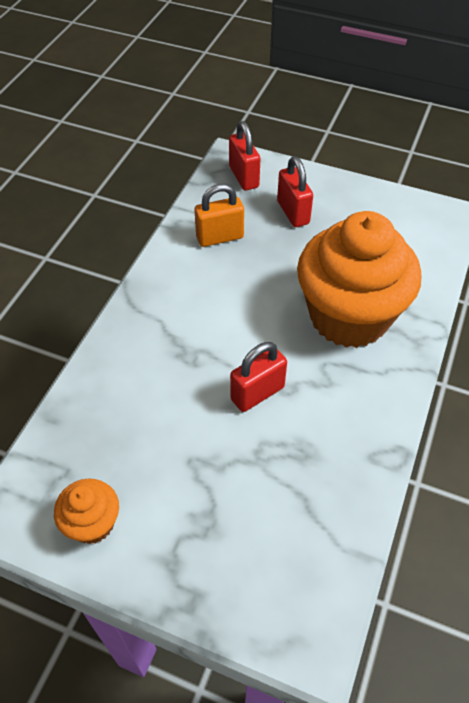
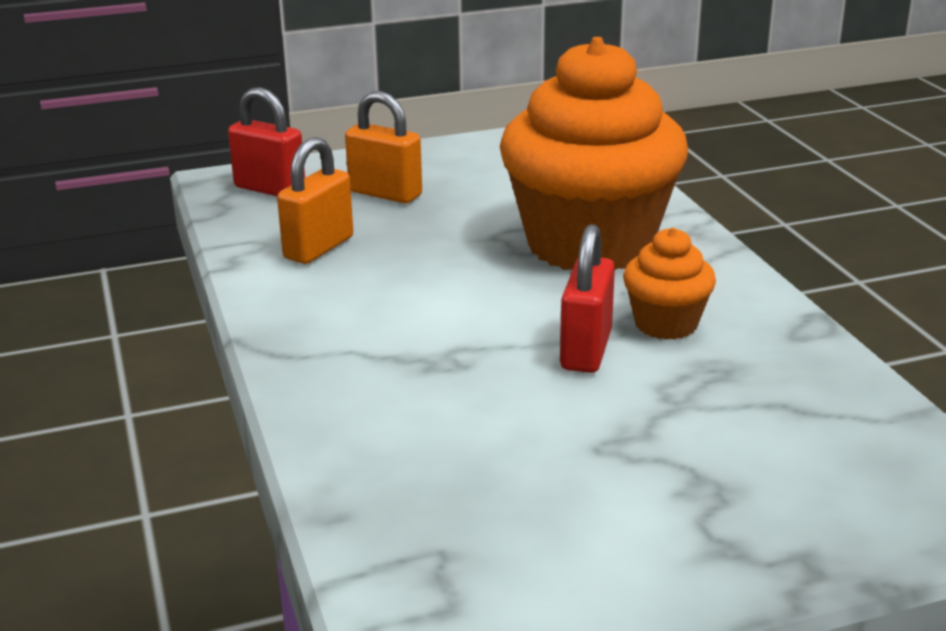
camera: 40 degrees left, 25 degrees down
(93, 523) = (564, 577): orange cupcake -> orange cupcake (666, 324)
(293, 212) = (385, 194): red padlock -> orange padlock

